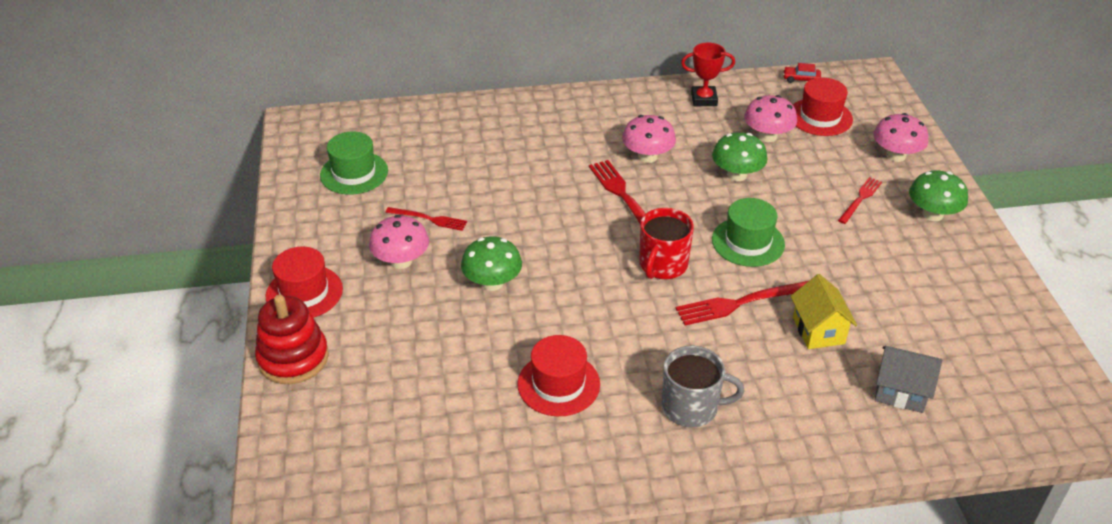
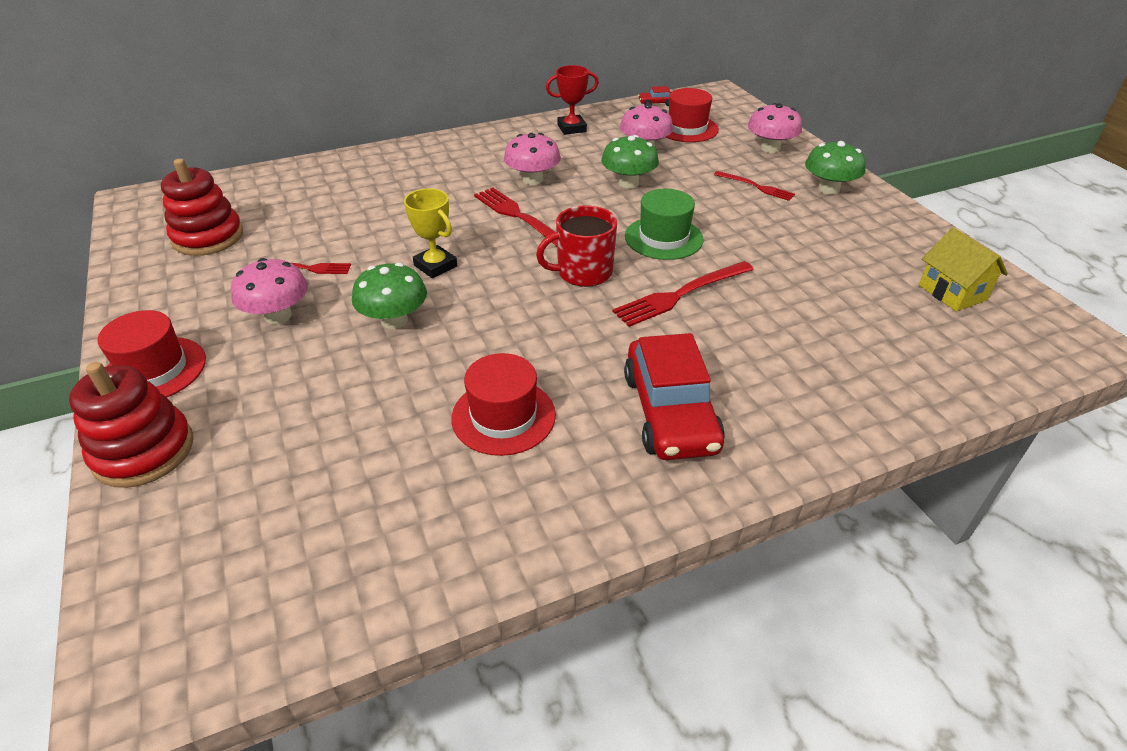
camera: 15 degrees left, 0 degrees up
(354, 173) = (208, 237): green hat -> red stacking toy
(537, 235) = (435, 266): none -> yellow trophy
(662, 265) = (583, 272): red mug -> red mug turned 60 degrees clockwise
(691, 407) = (670, 412): grey mug -> red car
(818, 330) = (772, 307): yellow house -> yellow house (952, 292)
(860, 199) = (755, 186): red fork -> red fork turned 105 degrees clockwise
(900, 392) = (887, 352): grey house -> none

